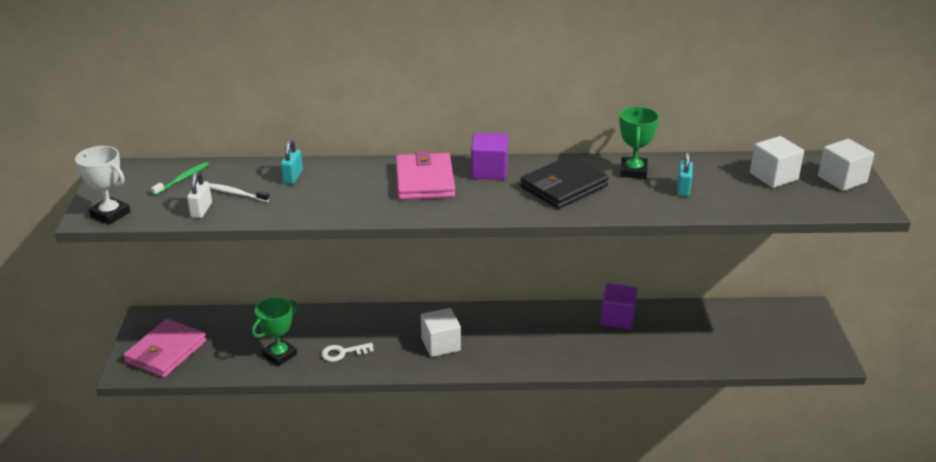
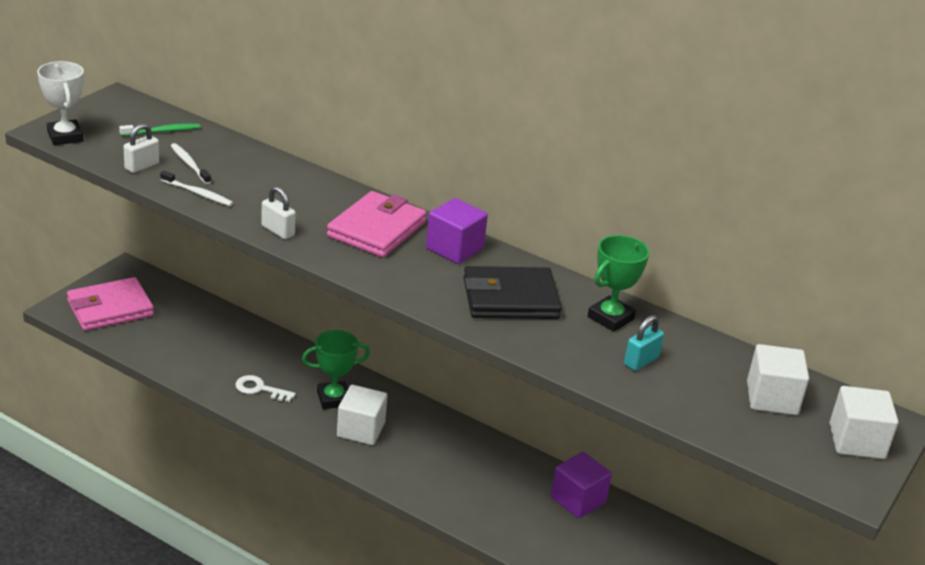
camera: 30 degrees right, 0 degrees up
(270, 211) = (198, 193): none -> white toothbrush
(279, 355) = (201, 361): green trophy -> green trophy (333, 399)
(292, 177) = (259, 171): turquoise padlock -> none
(361, 211) = (278, 231): none -> white padlock

